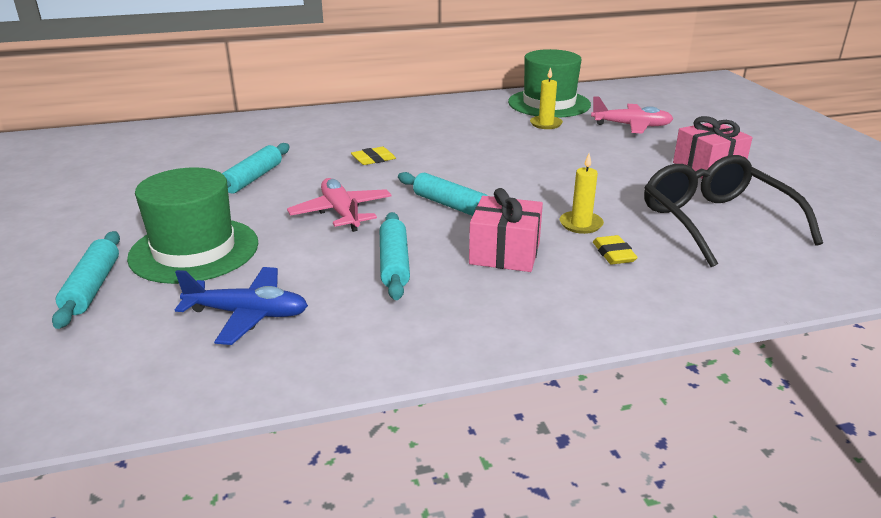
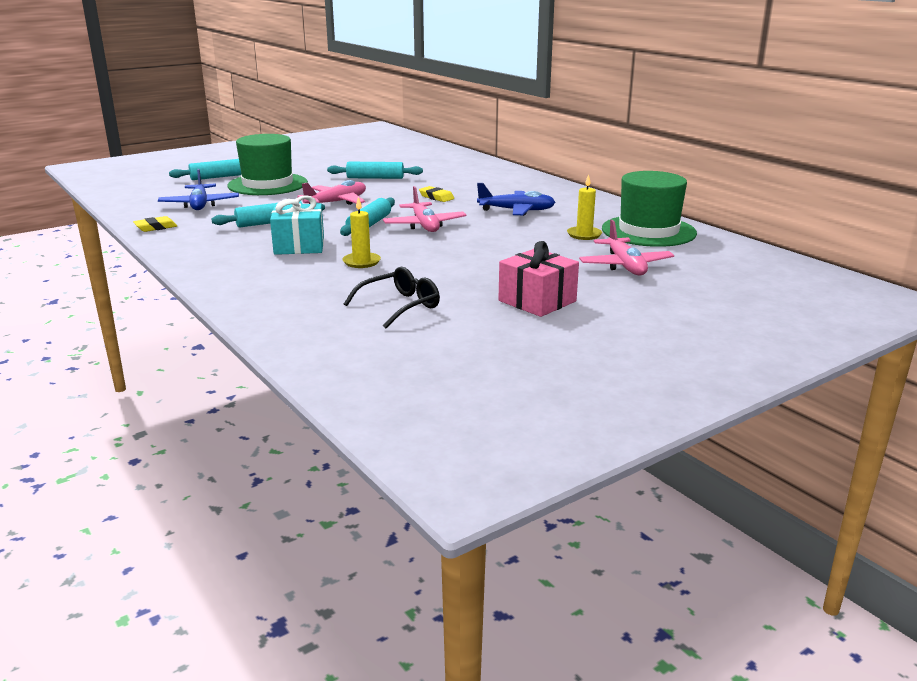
camera: 70 degrees right, 5 degrees down
(455, 134) = (516, 211): none -> blue plane
(473, 179) = (424, 225): none -> pink plane
(505, 253) = (299, 245): pink gift -> turquoise gift
(613, 254) = (314, 275): yellow eraser -> yellow eraser (156, 227)
(715, 222) = (400, 306): black glasses -> black glasses, size x0.58

